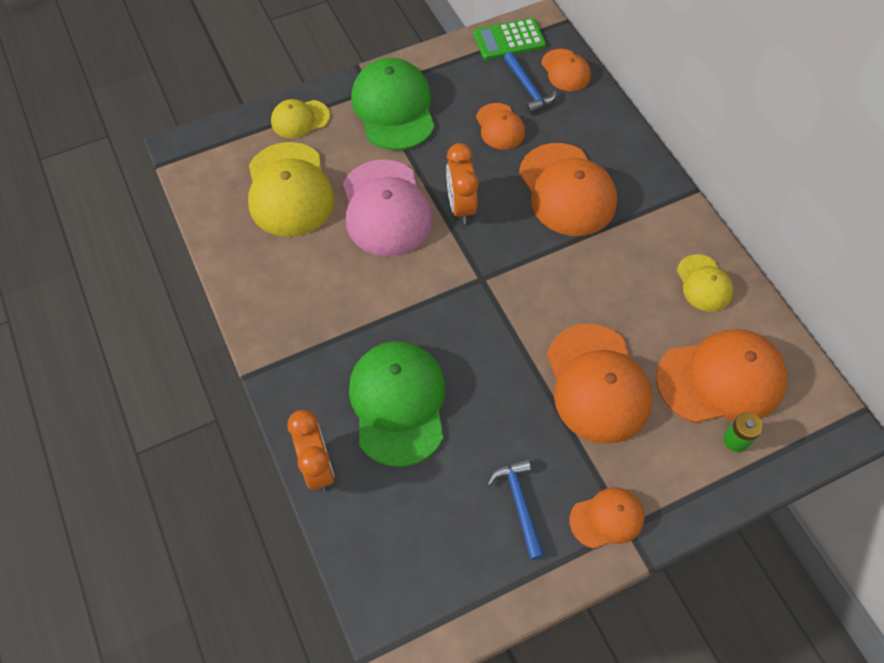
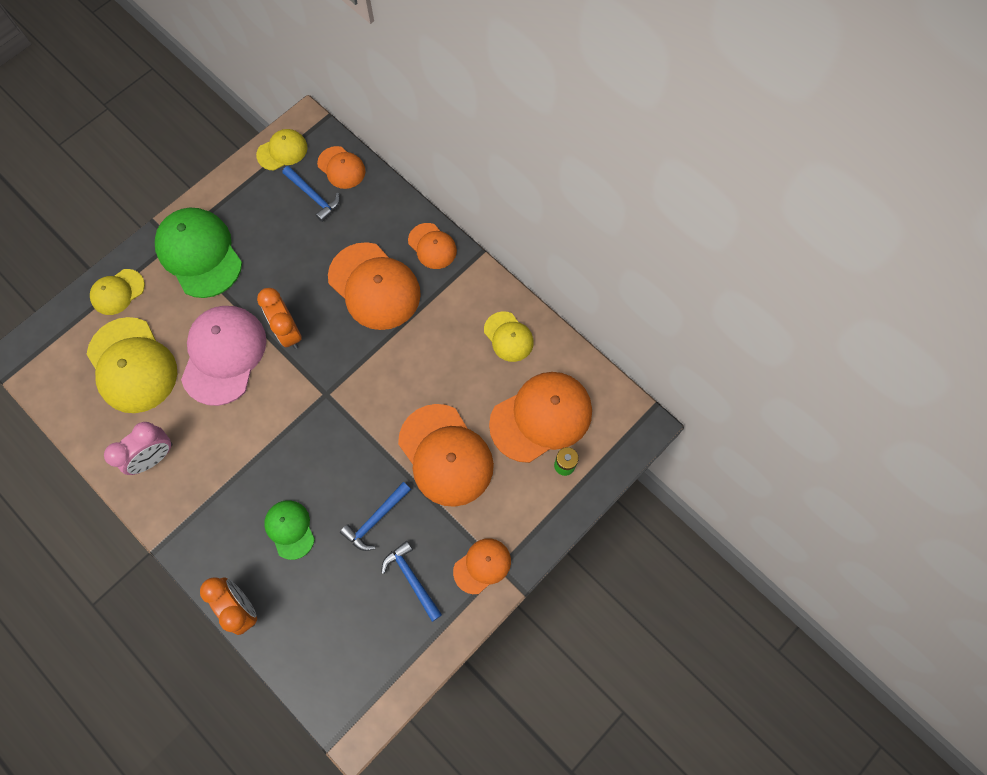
camera: 20 degrees left, 10 degrees up
(280, 283) = (154, 457): none -> pink clock
(386, 208) = (224, 355): pink cap -> pink cap turned 135 degrees counterclockwise
(398, 403) = (290, 529): green cap -> green cap, size x0.54
(497, 425) = (375, 519): none -> blue hammer
(500, 127) = (299, 243): orange cap -> orange cap (432, 246)
(509, 40) = (282, 151): green calculator -> yellow cap

